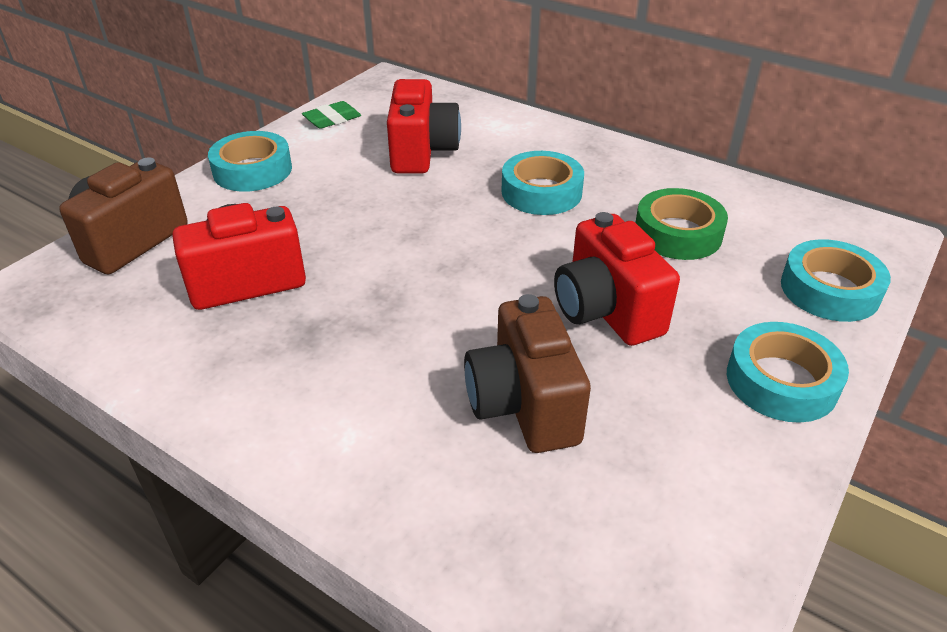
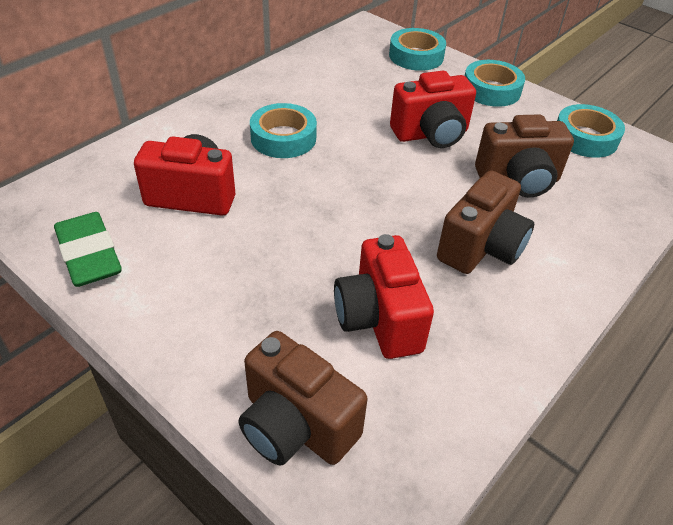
camera: 85 degrees left, 5 degrees up
(252, 170) = (178, 322): turquoise tape -> turquoise tape (585, 138)
(332, 119) = (89, 255): green eraser -> green eraser, size x1.68
(364, 360) = (481, 248): none -> brown camera
(678, 233) = (351, 91): green tape -> none

